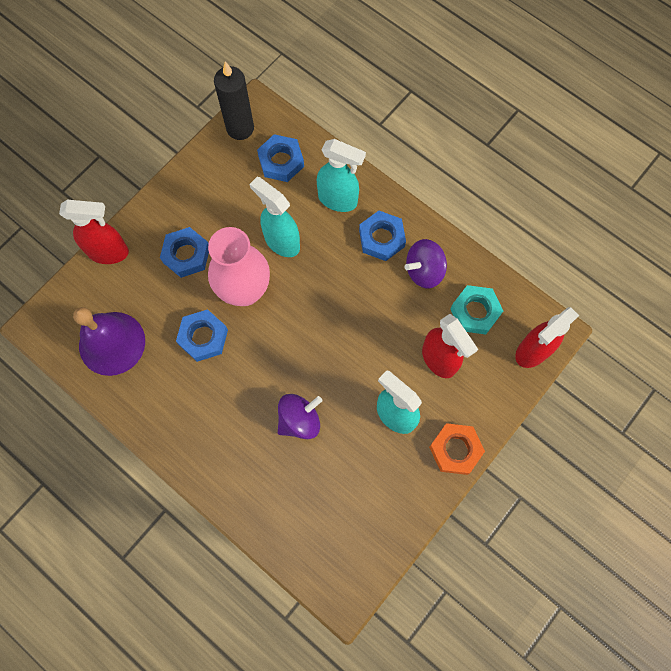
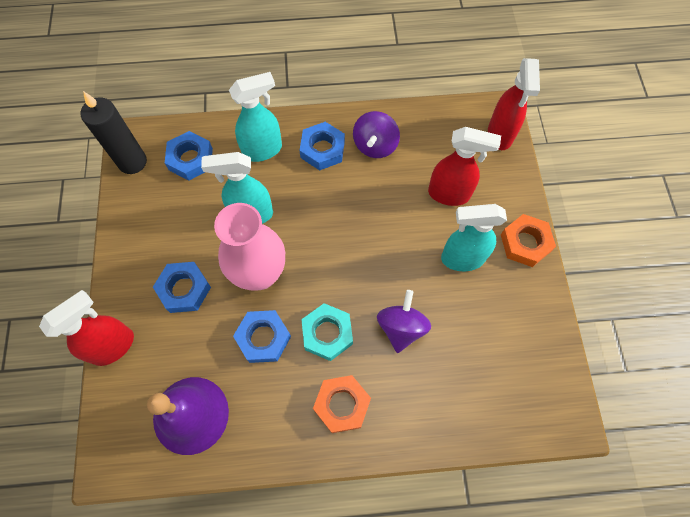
camera: 45 degrees left, 5 degrees down
(208, 431) = (342, 405): none -> orange nut
(475, 312) = (437, 142): turquoise nut -> turquoise nut (327, 333)

